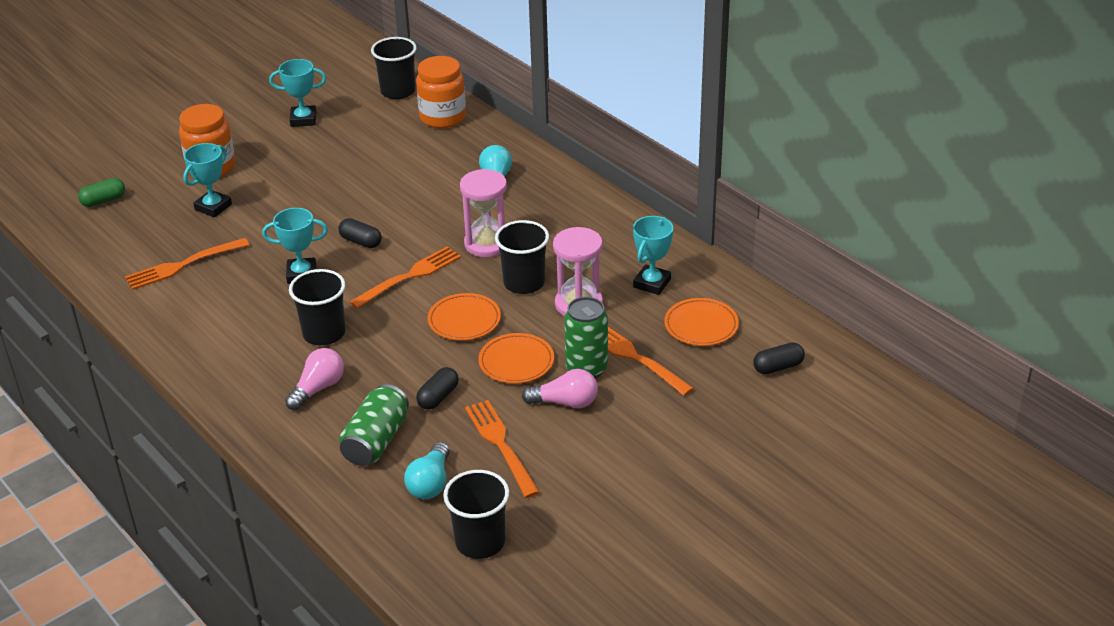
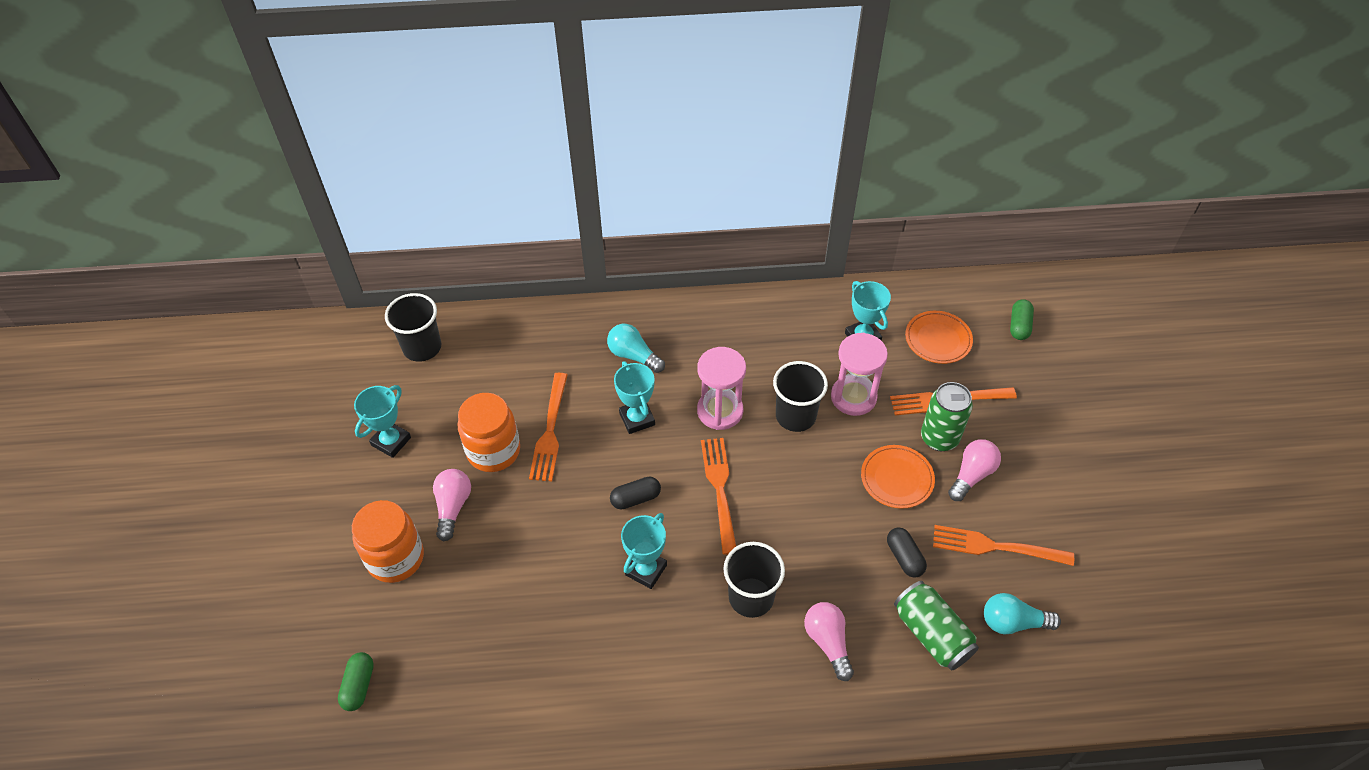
camera: 55 degrees left, 15 degrees up
(183, 265) = (544, 663): orange fork -> orange fork (550, 431)
(213, 207) = (467, 590): turquoise trophy -> turquoise trophy (637, 419)
(274, 169) = (453, 507): none -> pink light bulb
(430, 483) = (1013, 622): turquoise light bulb -> turquoise light bulb turned 135 degrees clockwise
(443, 117) = (499, 339): orange jar -> orange jar (493, 451)
(464, 320) = (814, 484): orange plate -> none
(480, 542) = (1106, 625): black cup -> none
(778, 367) = (1019, 326): black capsule -> green capsule

